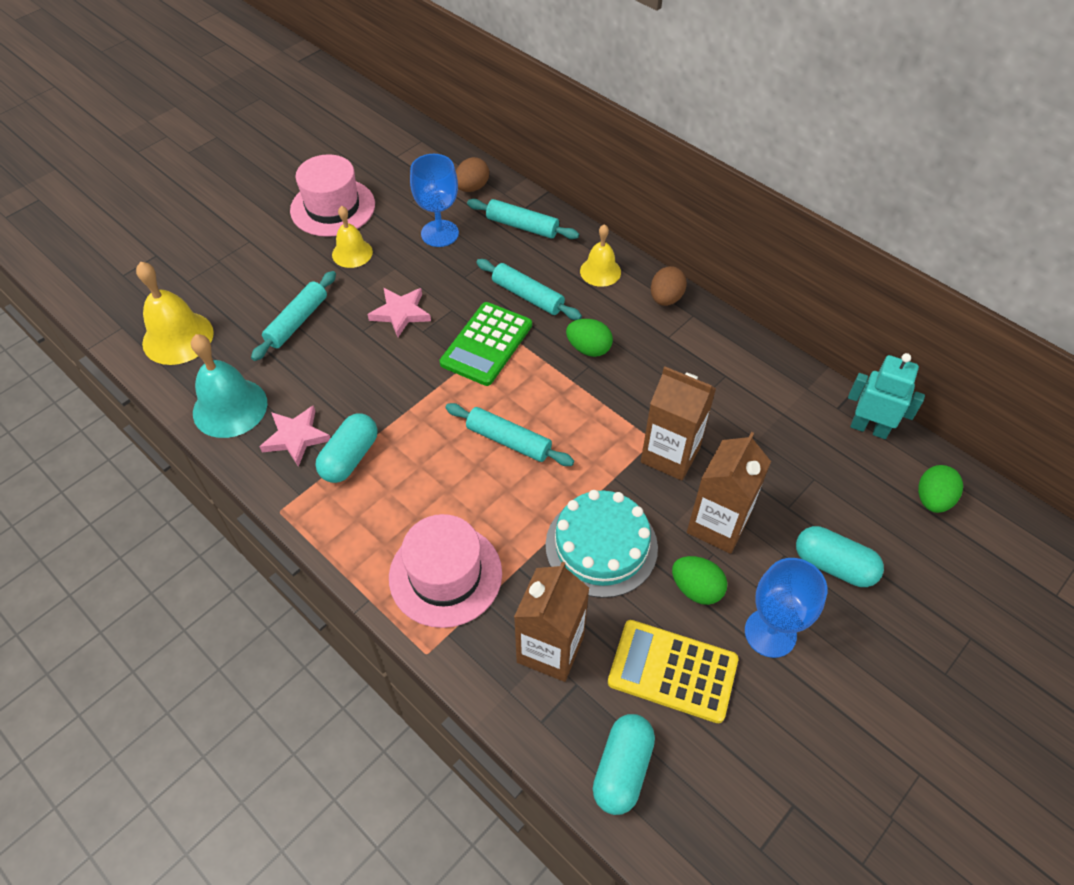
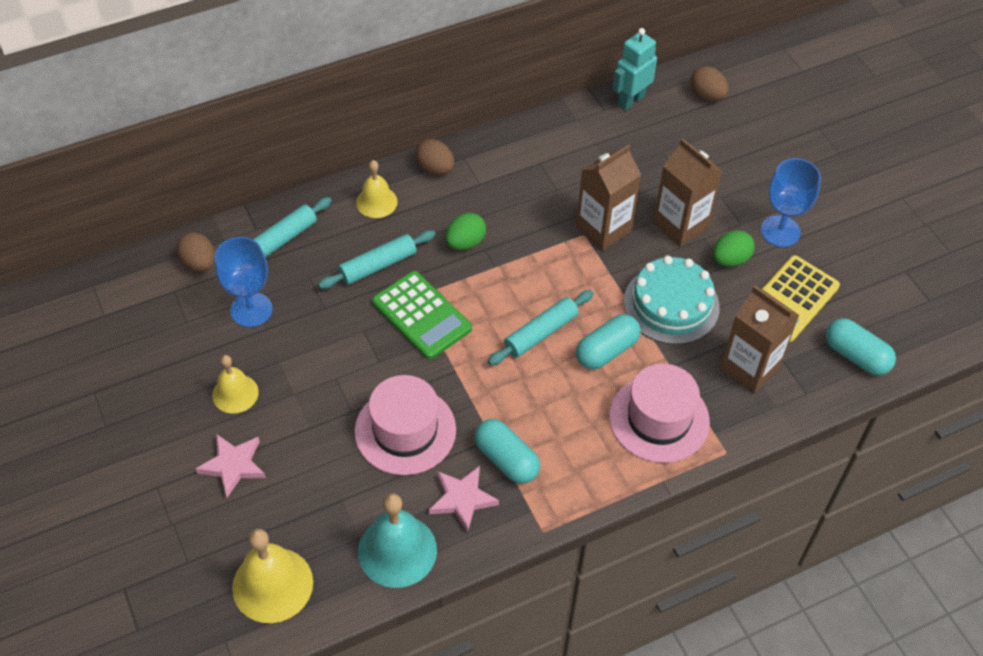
camera: 70 degrees left, 0 degrees up
(297, 321) = (308, 466): turquoise rolling pin -> none
(333, 207) = (151, 394): pink hat -> pink hat (405, 430)
(401, 313) = (345, 373): pink star -> pink star (233, 465)
(833, 565) = (739, 173): turquoise capsule -> turquoise capsule (606, 351)
(932, 499) = (707, 95): green egg -> brown egg

